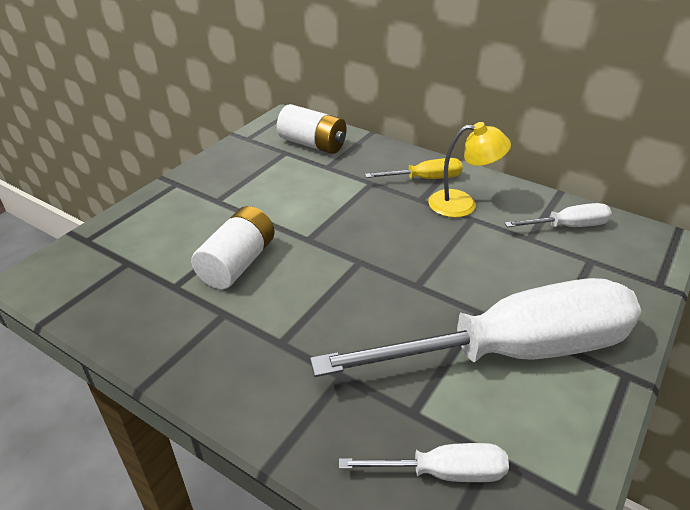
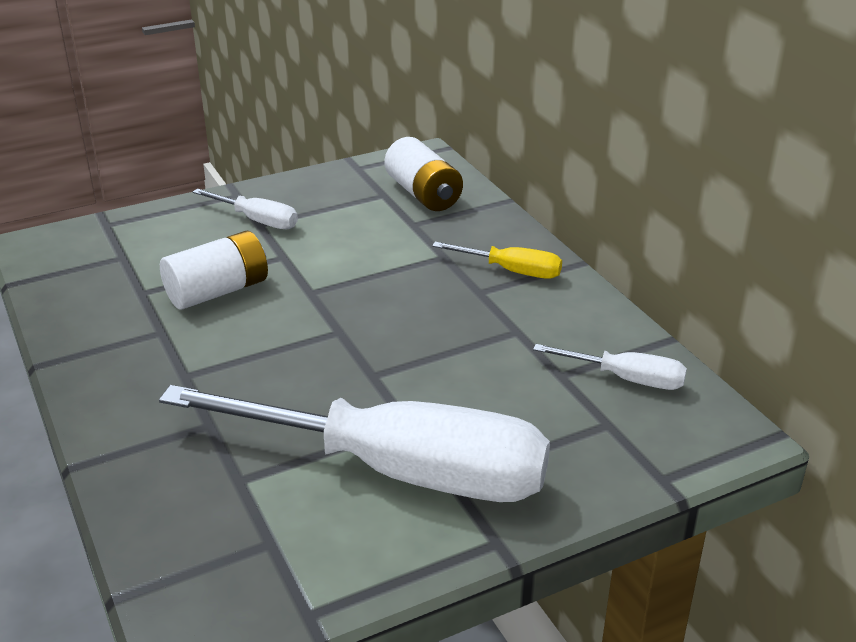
camera: 30 degrees right, 5 degrees down
(444, 472) = (212, 535): white screwdriver -> white screwdriver (258, 221)
(462, 204) = (524, 312): yellow lamp -> none

